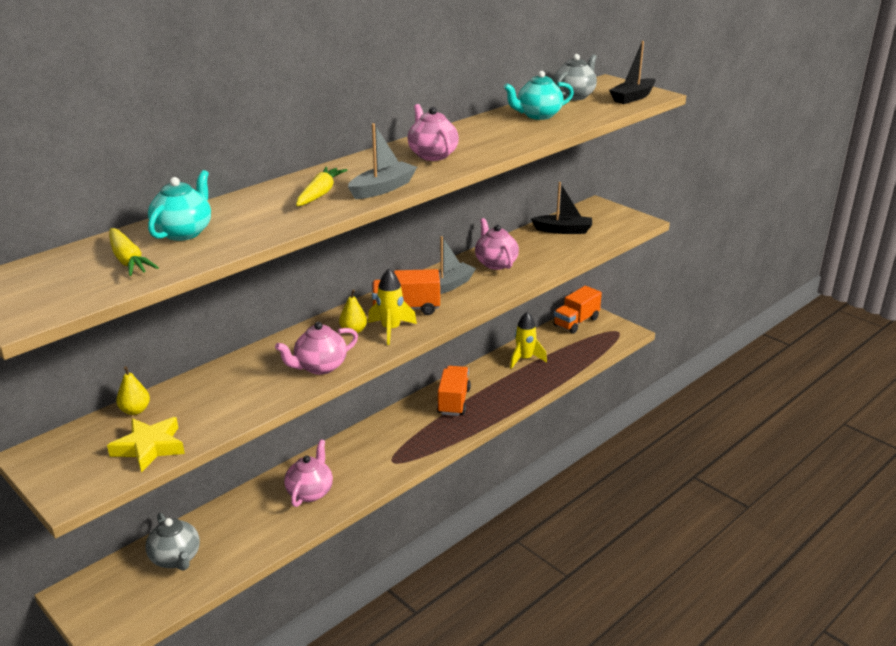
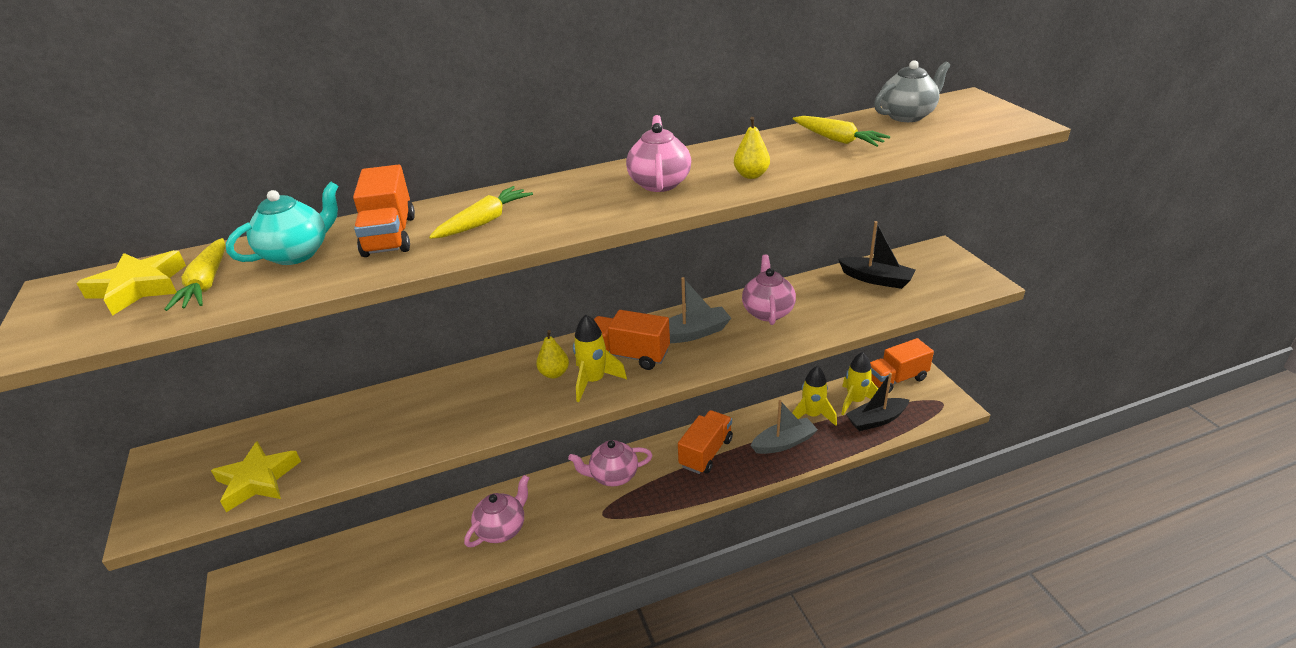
camera: 25 degrees right, 5 degrees up
(67, 271) = (139, 287): none -> yellow star
(135, 410) = (281, 427): yellow pear -> yellow pear (751, 175)
(176, 558) = (339, 572): grey teapot -> none
(251, 212) = (389, 236): none -> orange truck
(320, 367) = (488, 415): pink teapot -> pink teapot (613, 476)
(382, 188) = (558, 225): grey boat -> grey boat (783, 443)
(538, 115) = (837, 140): turquoise teapot -> yellow carrot
(553, 343) = (855, 401): none -> yellow rocket
(632, 97) = (987, 125): black boat -> black boat (876, 420)

